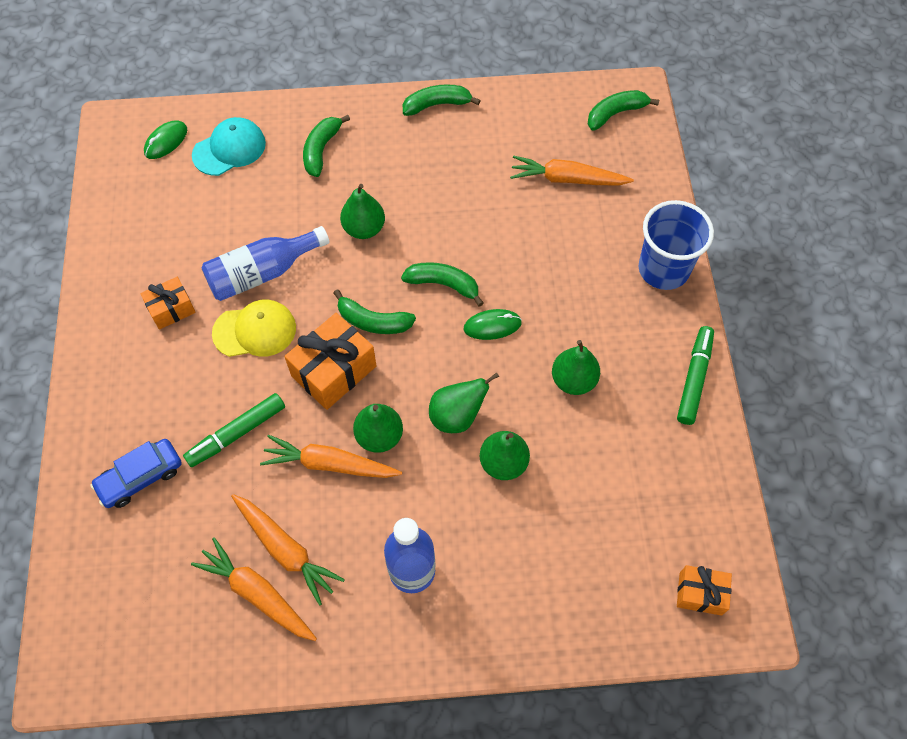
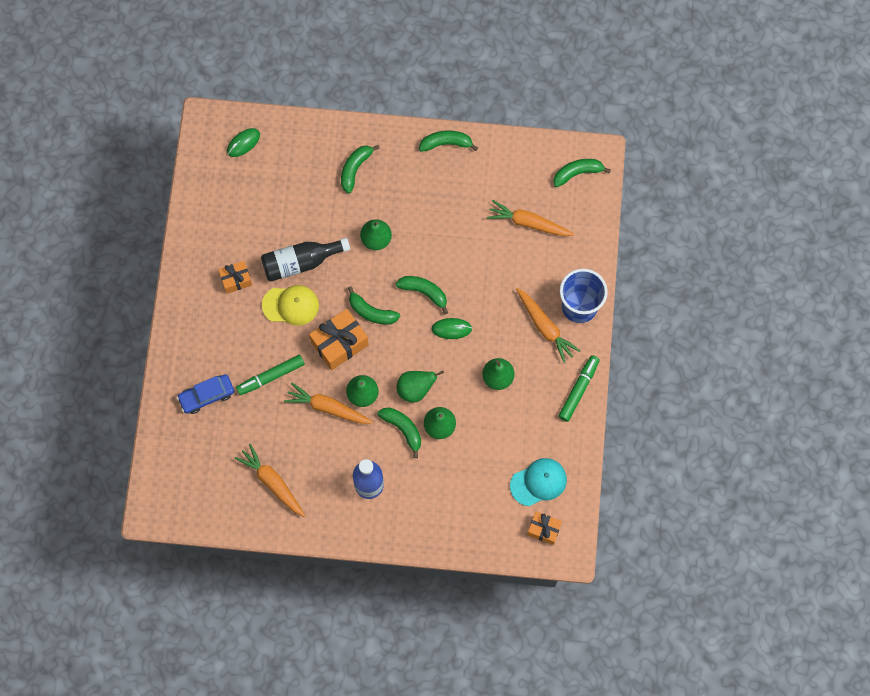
camera: 10 degrees right, 10 degrees up
(229, 149) = (288, 157): turquoise cap -> turquoise cap (538, 482)
(262, 273) = (301, 262): blue bottle -> black bottle
(285, 550) = (293, 458): orange carrot -> orange carrot (545, 327)
(449, 477) = (403, 429): none -> green banana

